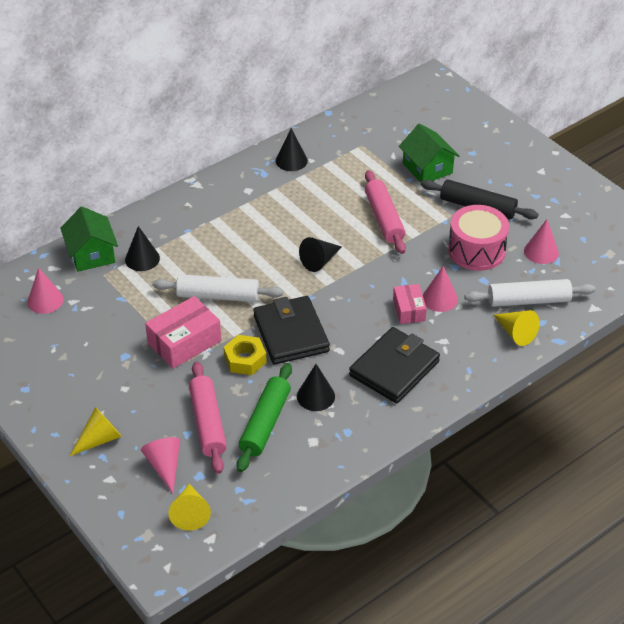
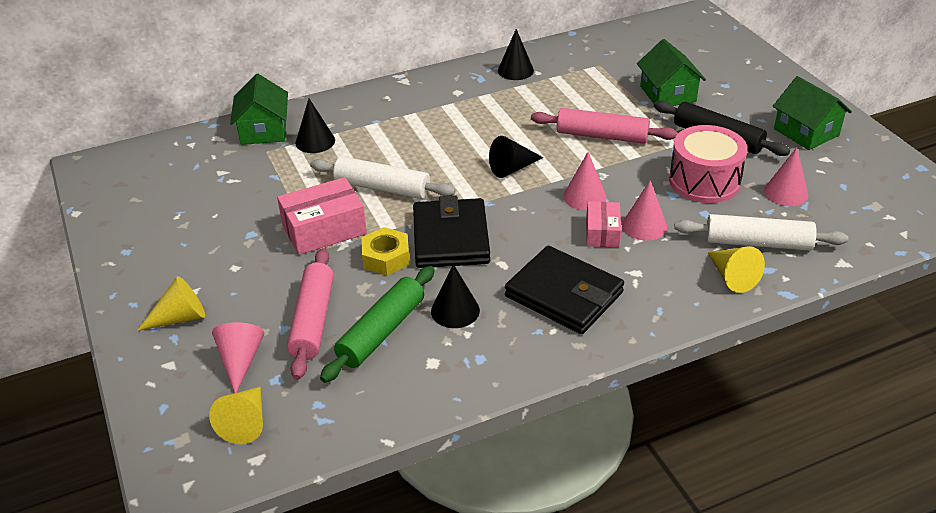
camera: 15 degrees right, 5 degrees down
(45, 300) = (193, 167): pink cone -> pink cone (585, 196)
(384, 218) = (602, 136): pink rolling pin -> pink rolling pin turned 75 degrees counterclockwise
(394, 368) = (564, 294): black wallet -> black wallet turned 75 degrees clockwise
(546, 191) = (806, 132): none -> green house

